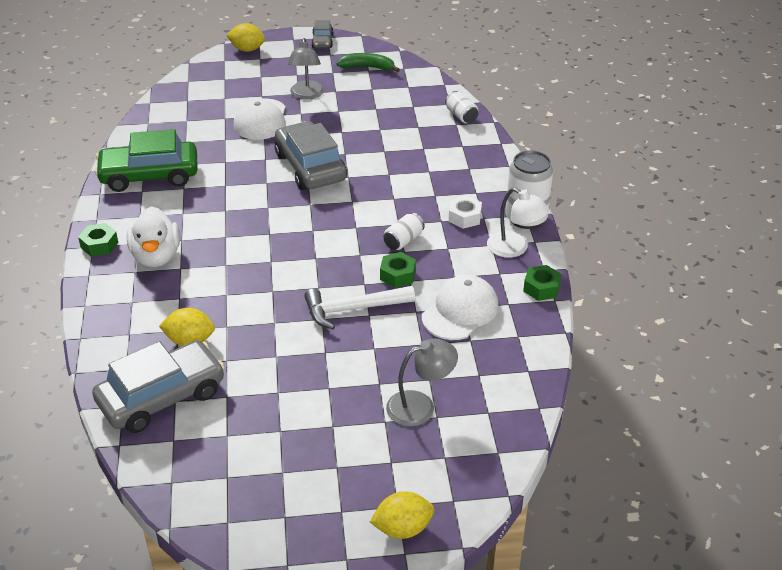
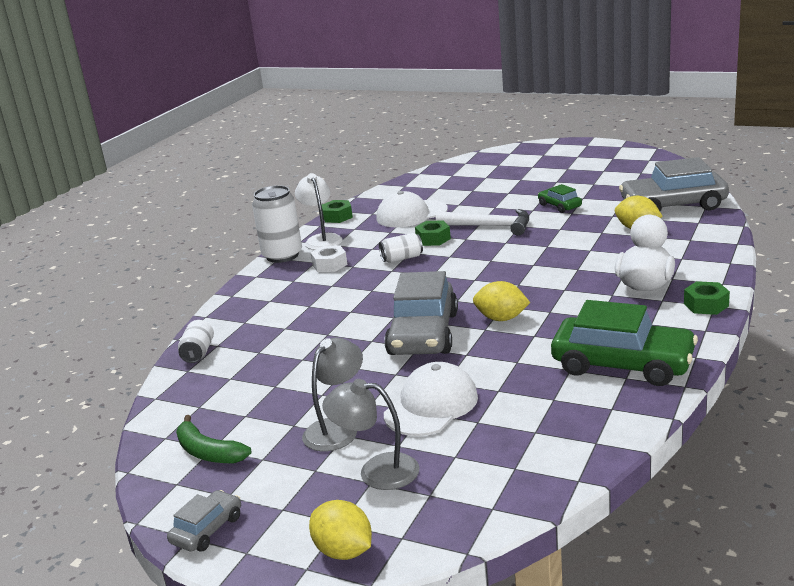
camera: 145 degrees left, 15 degrees down
(297, 366) = (559, 206): none -> green car
(402, 528) = (547, 149): yellow lemon -> yellow lemon (501, 318)
(420, 405) = (491, 181): grey lamp -> grey lamp (376, 471)

